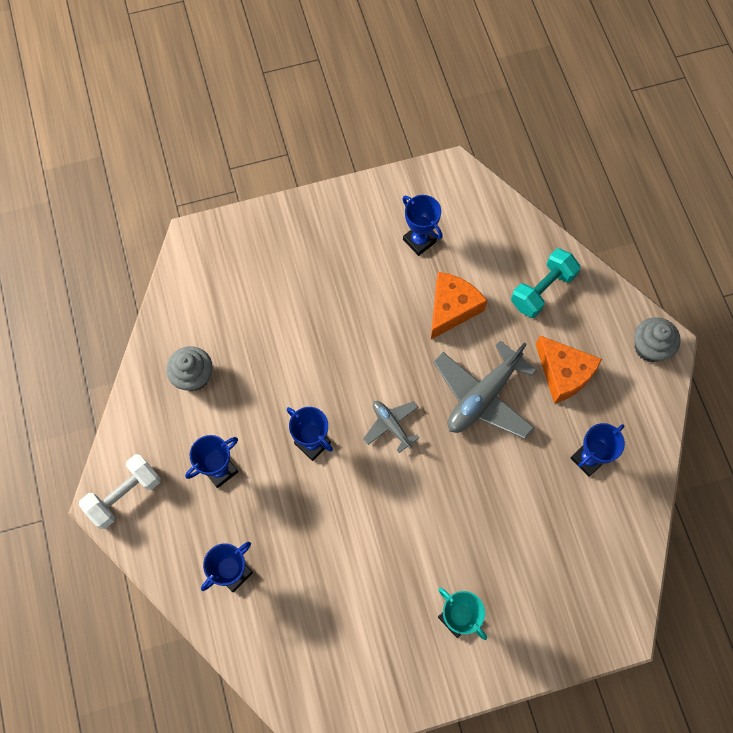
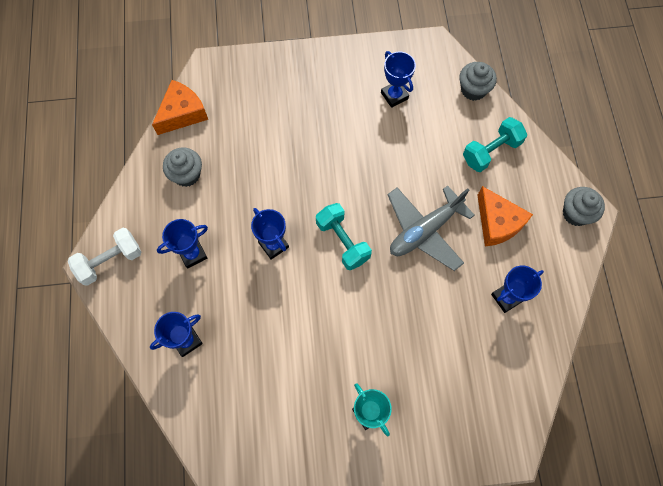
camera: 10 degrees right, 0 degrees up
(391, 425) = (342, 241): grey plane -> turquoise dumbbell
(451, 308) = (411, 154): orange cheese -> orange cheese (182, 113)
(509, 219) = (473, 89): none -> grey cupcake

